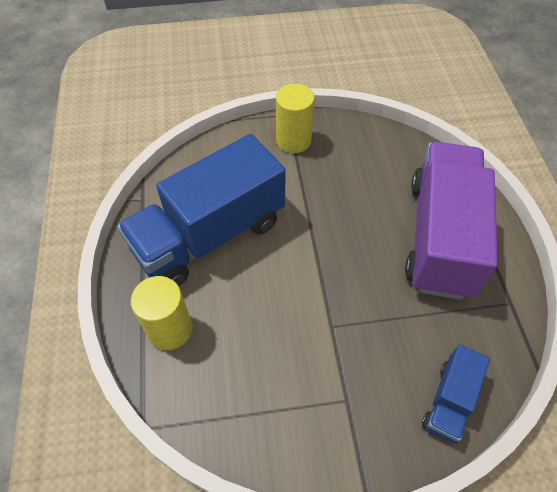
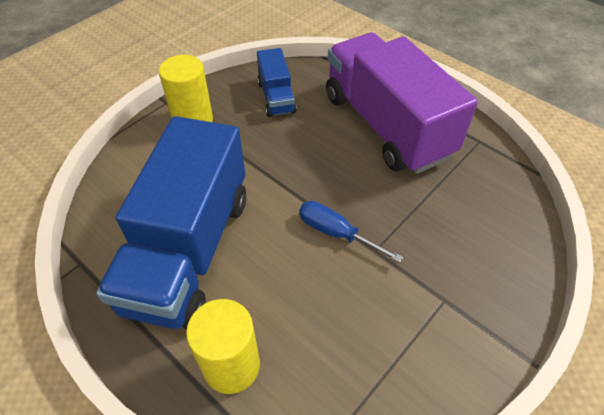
camera: 40 degrees left, 5 degrees down
(316, 294) = (336, 233): none -> blue screwdriver
(449, 400) = (511, 240): blue truck -> blue truck (276, 97)

